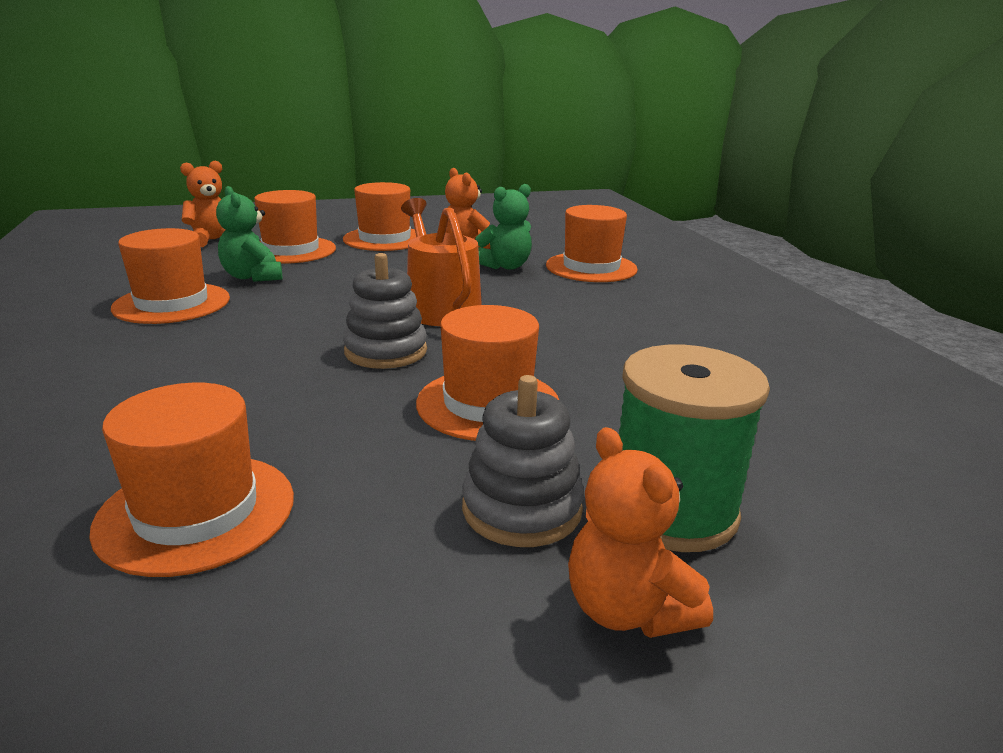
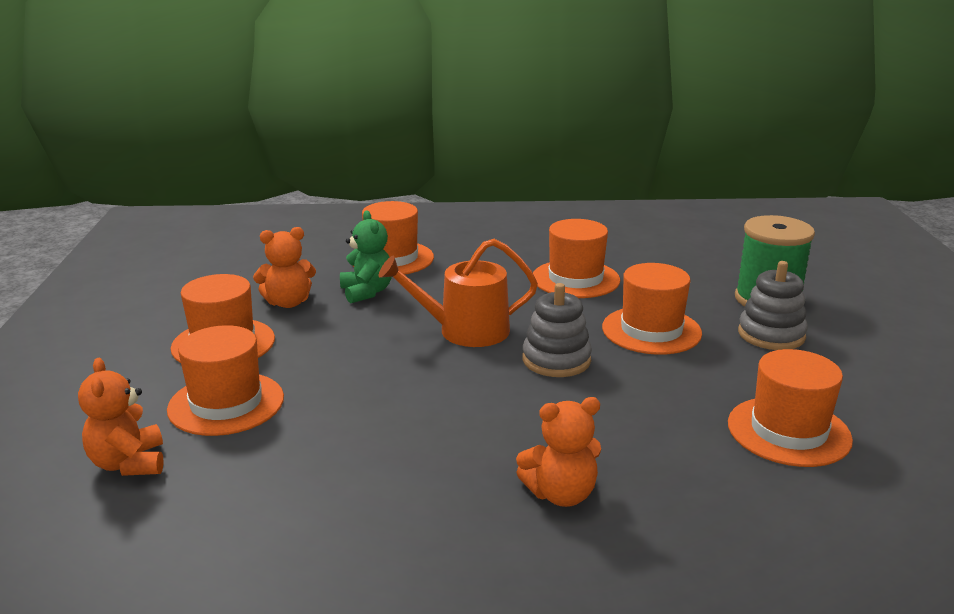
camera: 75 degrees left, 0 degrees up
(172, 303) = (391, 475): orange hat -> orange hat (575, 279)
(253, 277) = (321, 427): green teddy bear -> none
(627, 609) = (843, 322): orange teddy bear -> orange teddy bear (561, 494)

